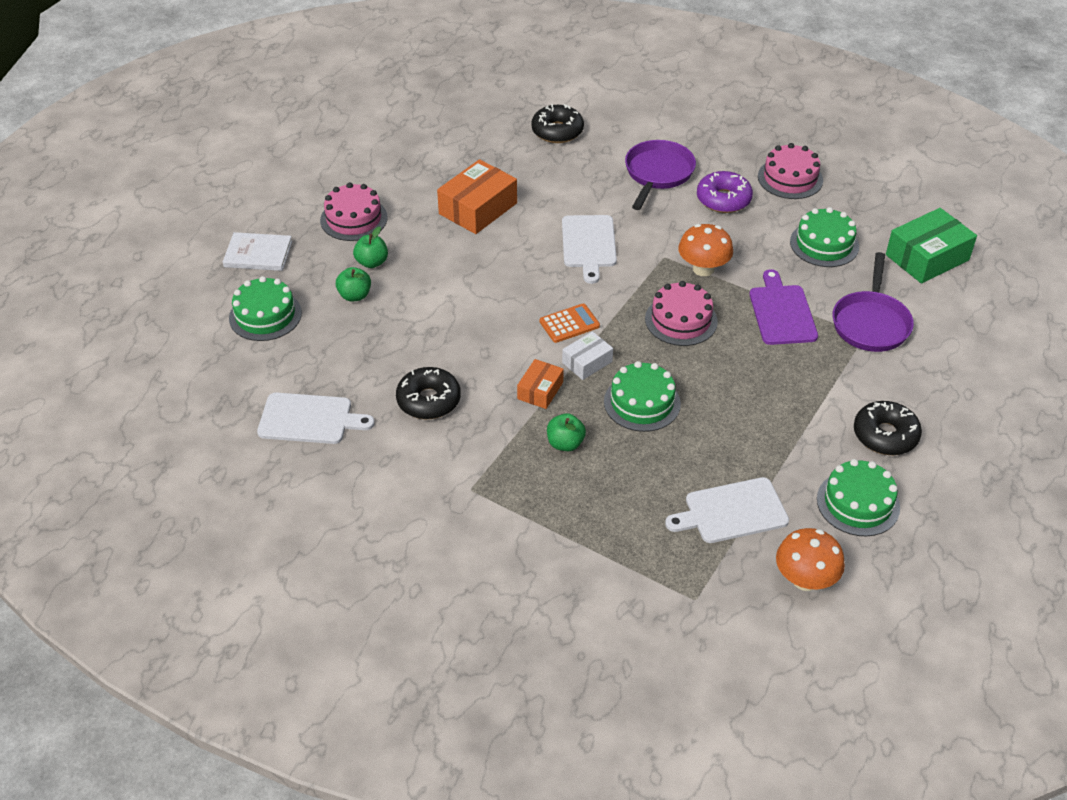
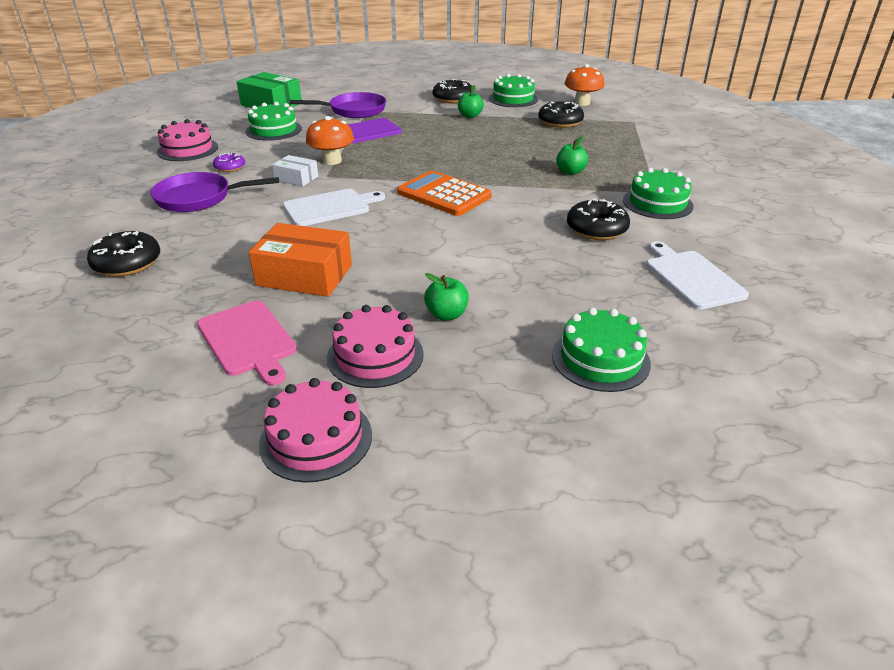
camera: 115 degrees left, 10 degrees down
(258, 254) = (504, 413): white book -> none
(355, 295) = (509, 308): green apple -> green apple (470, 116)
(413, 172) = (248, 340): none -> pink cutting board
(540, 390) = (530, 190): orange box -> none
(569, 324) = (444, 195): orange calculator -> orange calculator, size x1.70
(587, 362) = (481, 180): white box -> white box (296, 178)
(642, 402) = (501, 157): green cake -> green cake (657, 203)
(681, 320) = (401, 159): pink cake -> pink cake (316, 438)
(723, 199) = (230, 167): purple donut -> purple donut, size x0.60
(732, 512) = (560, 122): white cutting board -> black donut

